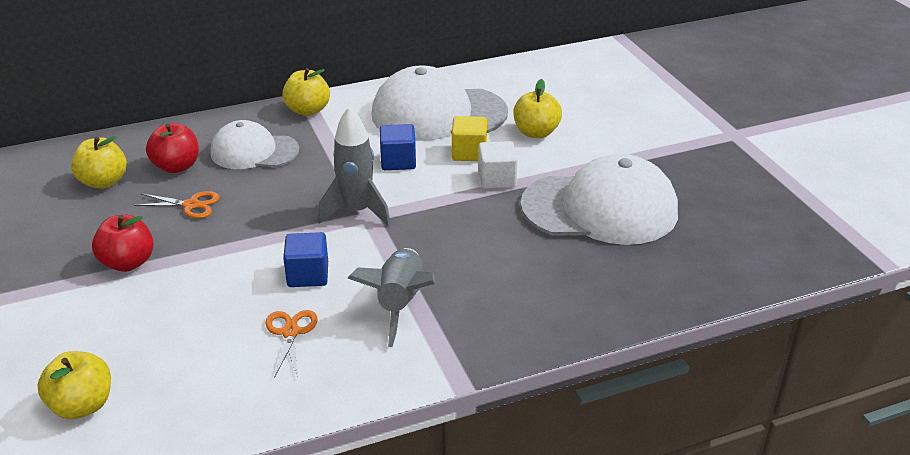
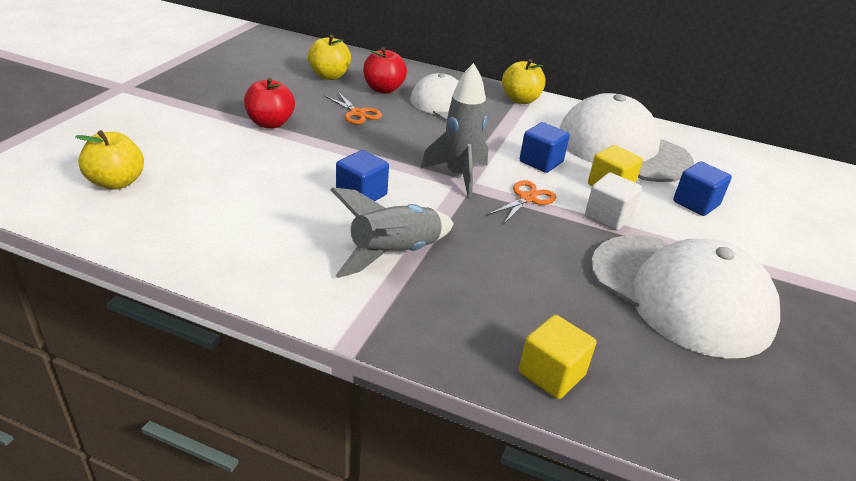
camera: 40 degrees right, 0 degrees up
(290, 332) = (292, 222): orange scissors -> orange scissors (527, 198)
(536, 133) = (696, 203): yellow apple -> blue cube
(594, 312) = (551, 374): none -> yellow cube

